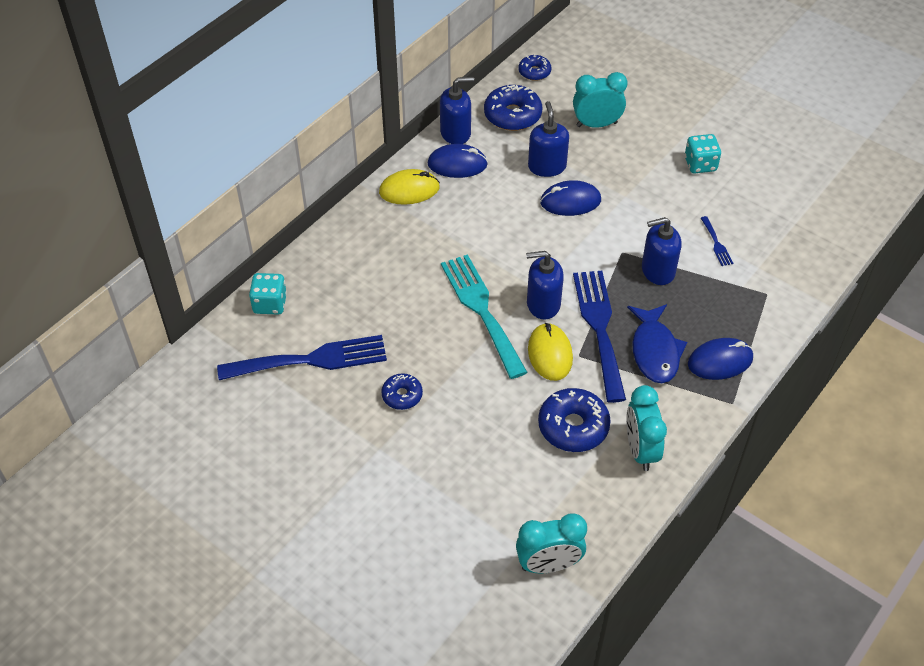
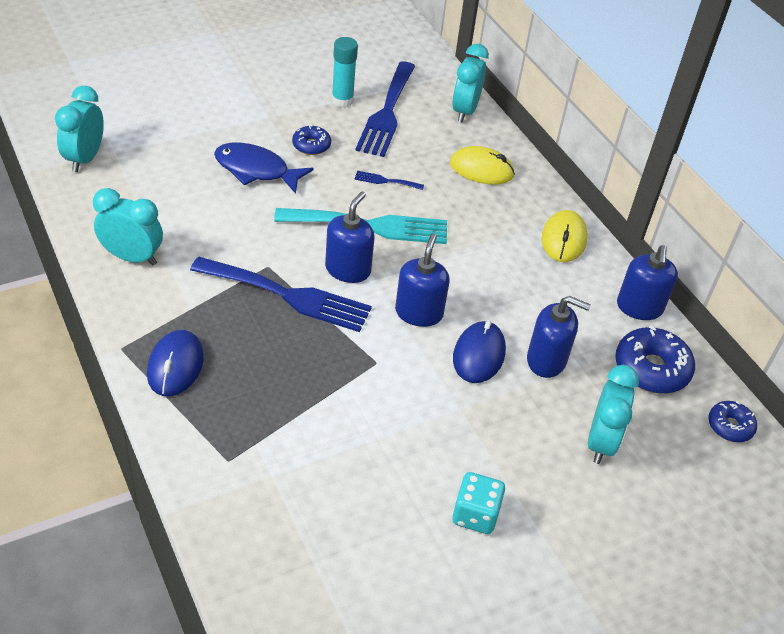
camera: 110 degrees right, 5 degrees down
(270, 304) = (464, 111): turquoise dice -> turquoise clock
(313, 402) = (342, 100): none -> turquoise glue stick
(457, 164) = (586, 289): blue mouse -> none
(550, 354) = (284, 248): yellow mouse -> yellow mouse (481, 169)
(573, 426) = (194, 227): blue donut -> none
(654, 351) = (229, 322): blue fish -> blue fish (256, 170)
(657, 271) = (330, 379): blue soap dispenser -> blue soap dispenser (419, 313)
(716, 244) = (333, 455): blue fork -> blue fork (385, 181)

